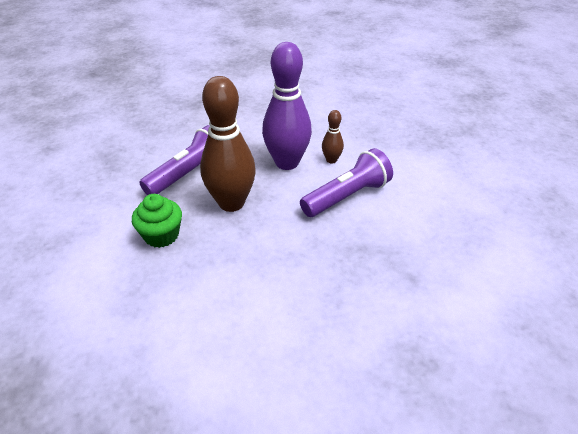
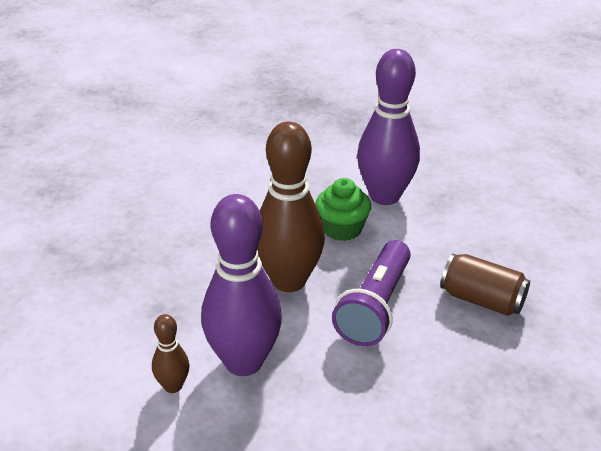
camera: 160 degrees right, 5 degrees down
(97, 259) = (384, 196): none -> purple bowling pin
(121, 163) = (481, 300): none -> brown can
(347, 196) = (137, 326): purple flashlight -> none

